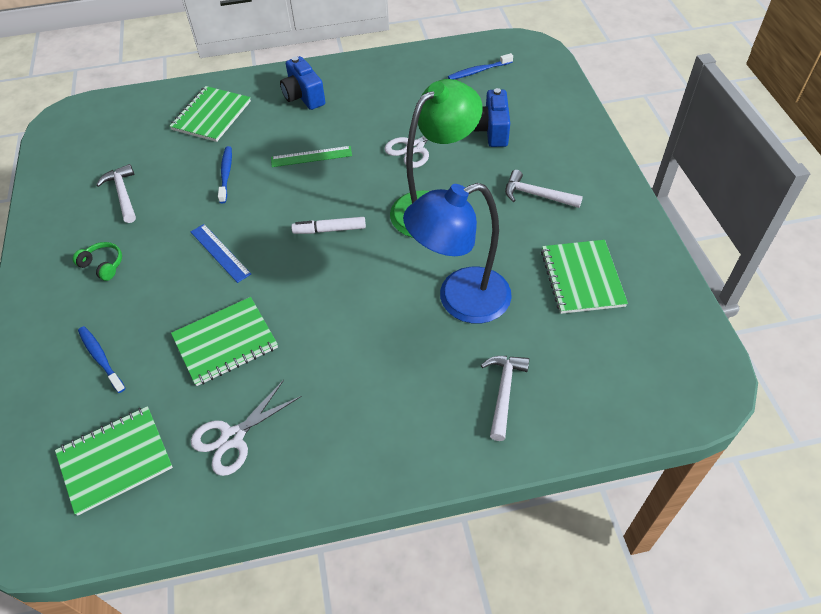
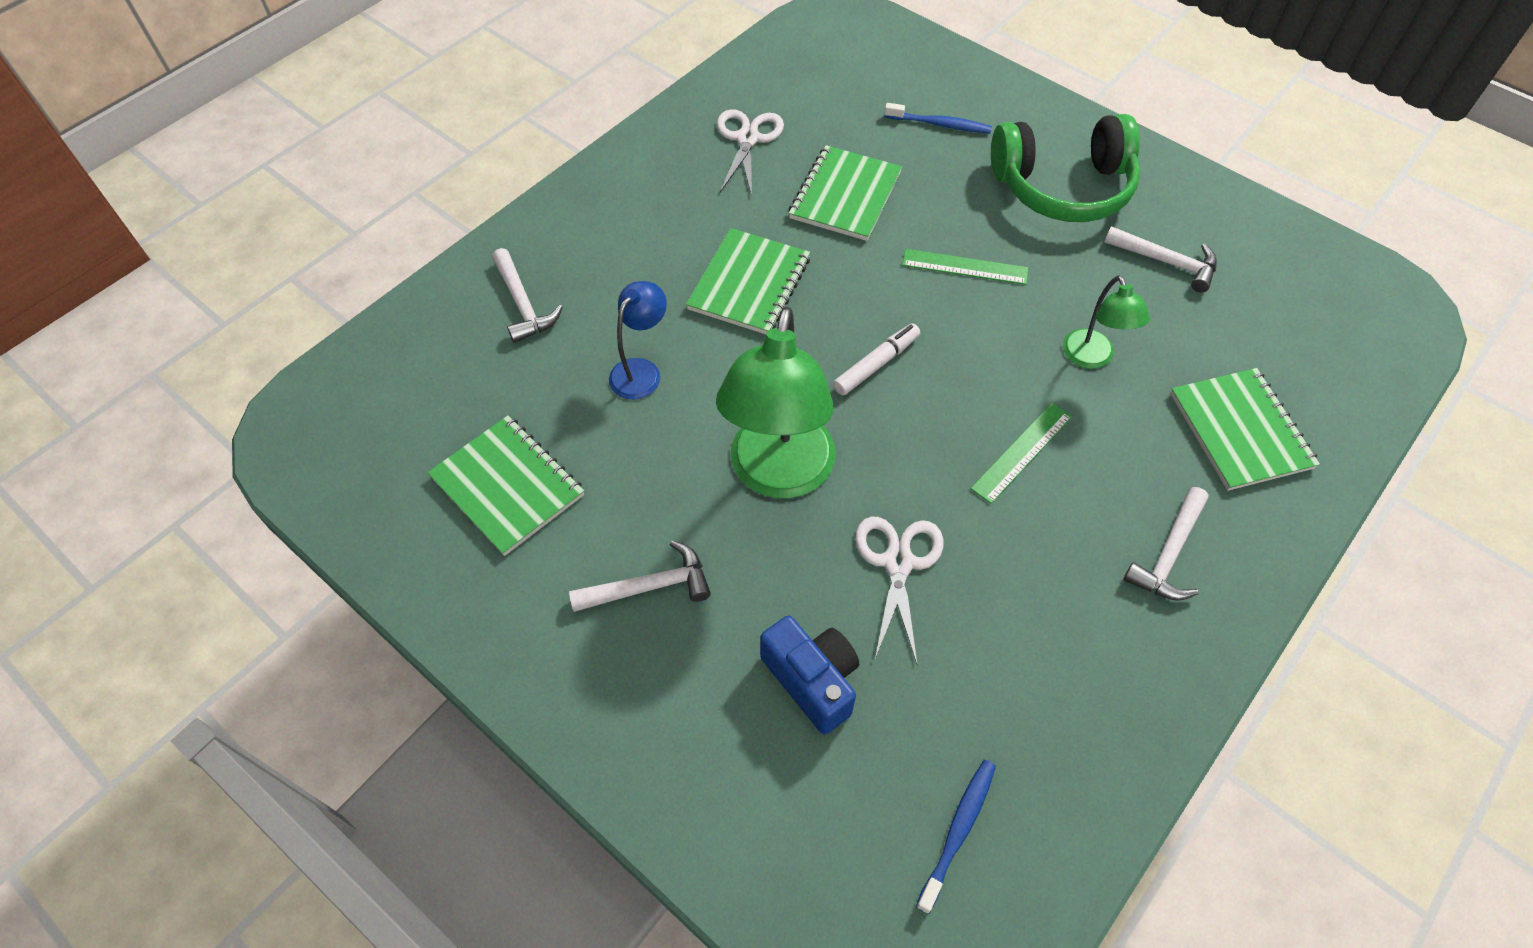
camera: 140 degrees right, 5 degrees up
(103, 265) = (1063, 187): green headphones -> green headphones, size x2.45
(115, 460) = (824, 79): green notebook -> green notebook (749, 284)
(220, 253) = (965, 266): blue ruler -> green ruler
(226, 174) = (1092, 358): blue toothbrush -> green lamp
(303, 96) = (1168, 554): blue camera -> white hammer
(460, 300) = (641, 371): blue lamp -> blue lamp, size x0.51

